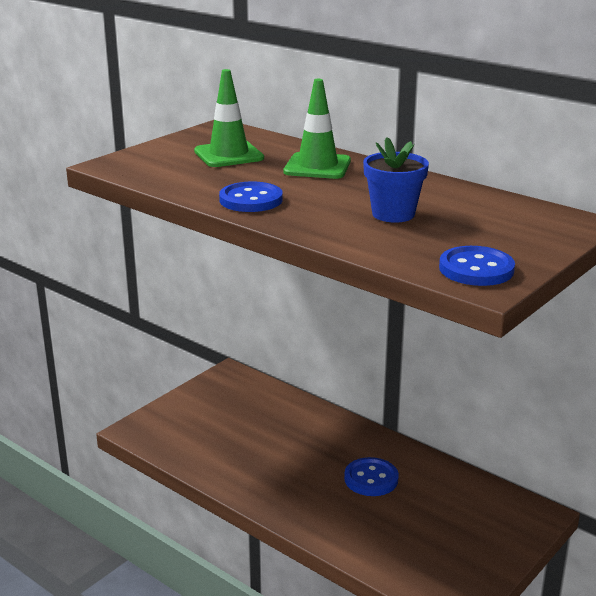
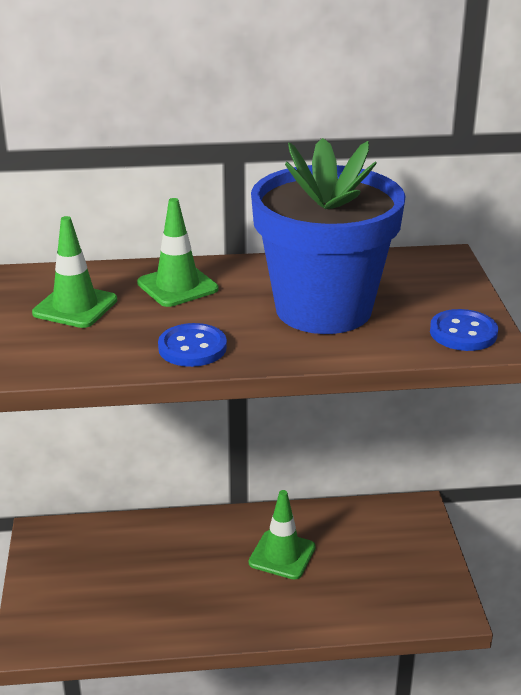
camera: 45 degrees left, 5 degrees up
(371, 479) = (282, 555): blue button -> green traffic cone
(393, 214) = (323, 309): blue flower pot -> blue flower pot, size x2.31

